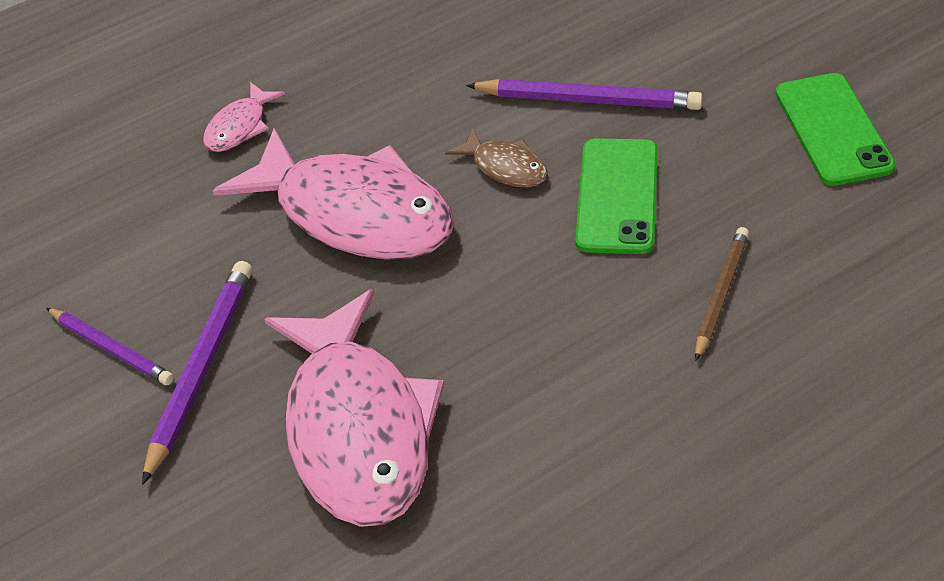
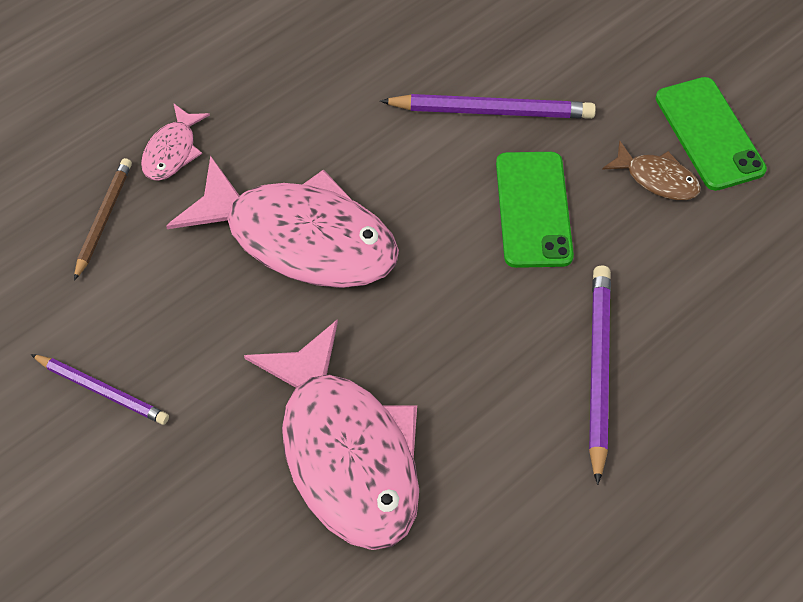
camera: 15 degrees left, 10 degrees up
(201, 368) = (191, 405): purple pencil -> purple pencil (598, 370)
(505, 167) = (429, 184): brown fish -> brown fish (657, 179)
(721, 294) = (636, 302): brown pencil -> brown pencil (103, 218)

